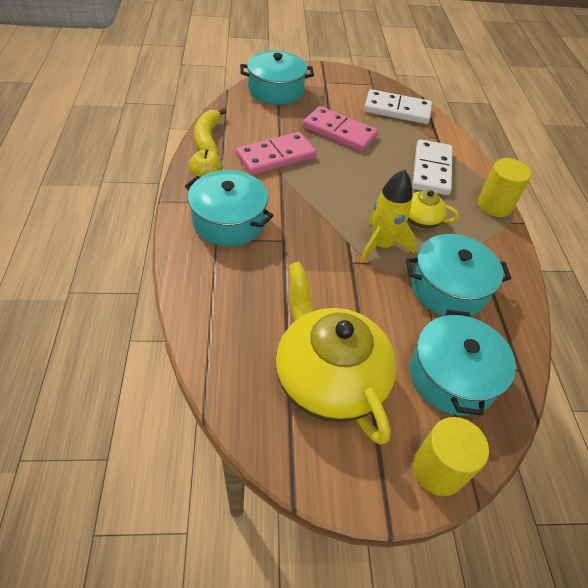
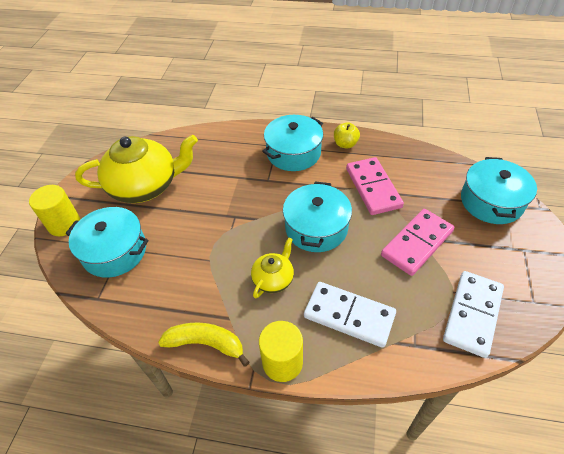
camera: 110 degrees right, 0 degrees up
(208, 139) = (397, 147): yellow banana -> yellow banana (206, 344)
(381, 245) = (248, 240): yellow rocket -> none
(448, 288) = (188, 275): turquoise pot -> turquoise pot (316, 228)

